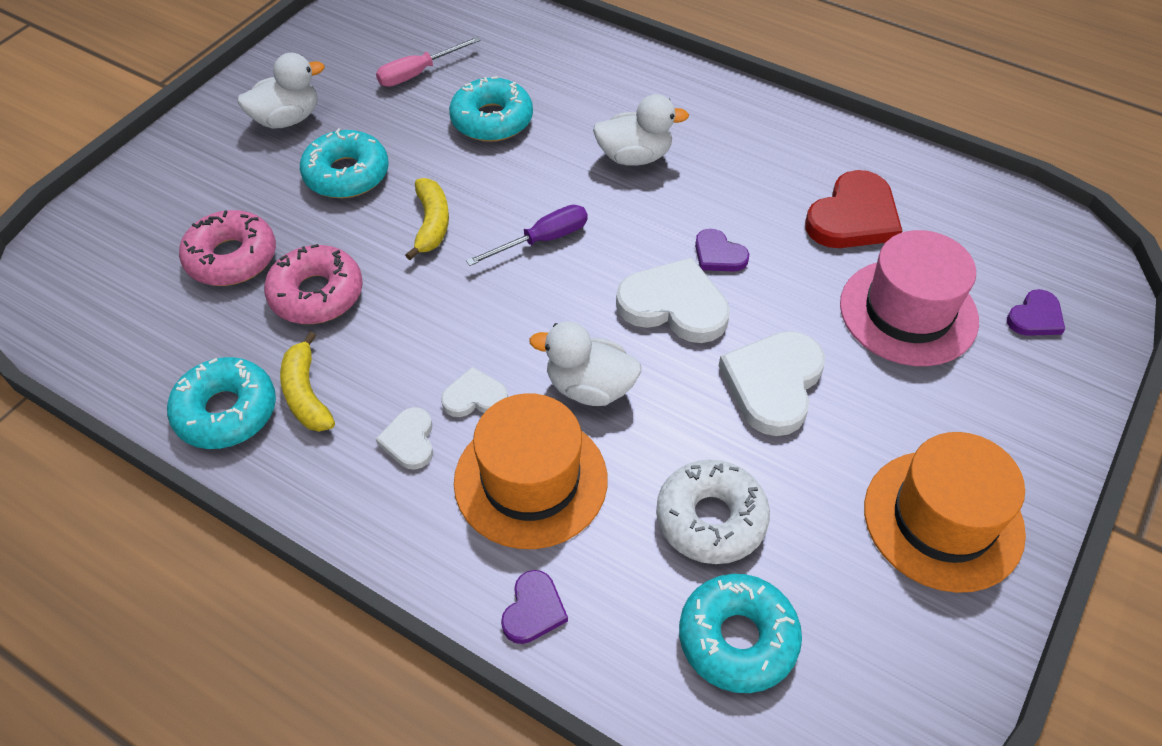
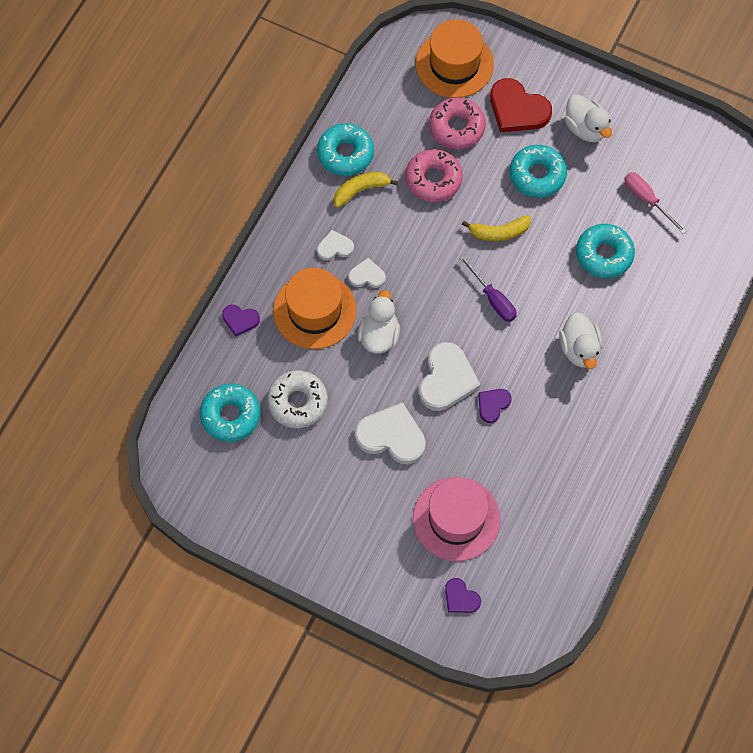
camera: 85 degrees right, 15 degrees up
(474, 397) = (367, 276): white heart -> white heart turned 75 degrees counterclockwise
(853, 217) = (538, 491): red heart -> red heart (517, 109)
(943, 520) = (306, 523): orange hat -> orange hat (454, 64)

